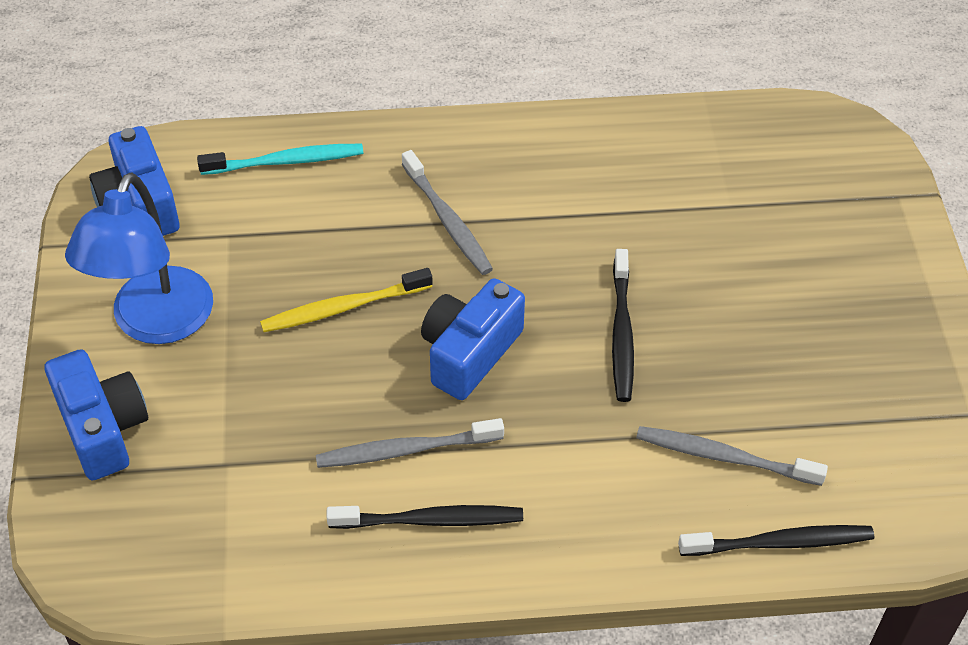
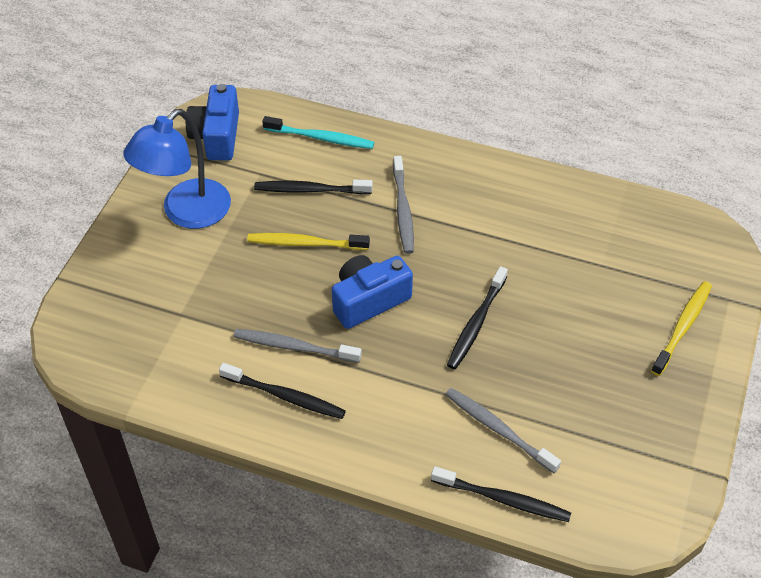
camera: 25 degrees right, 0 degrees up
(102, 429) = (122, 266): blue camera -> none
(309, 235) = (310, 190): none -> black toothbrush
(866, 248) = (683, 327): none -> yellow toothbrush

